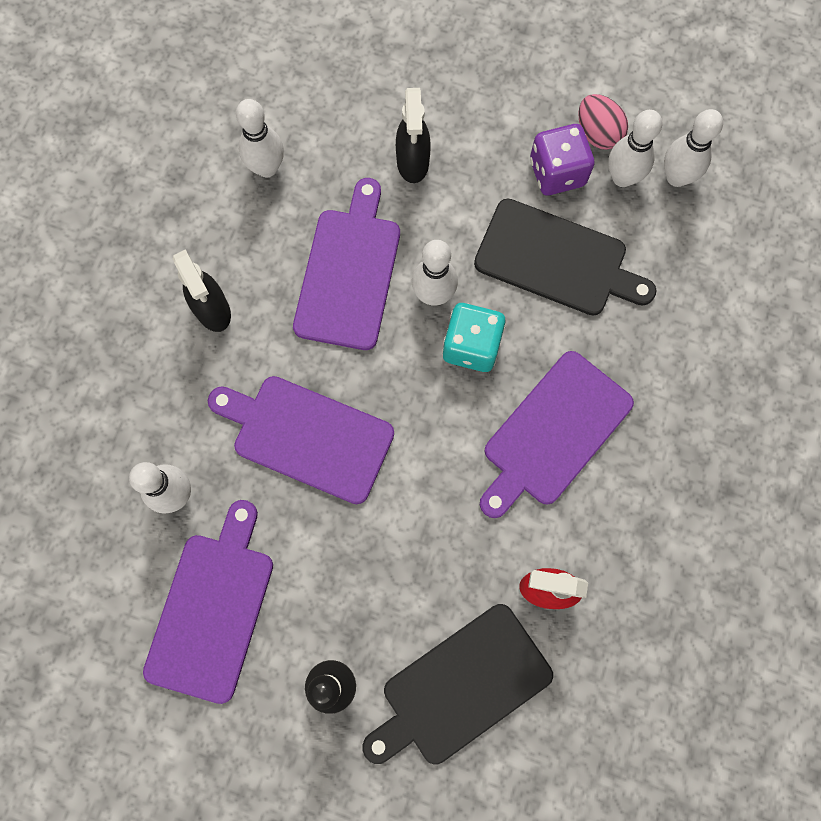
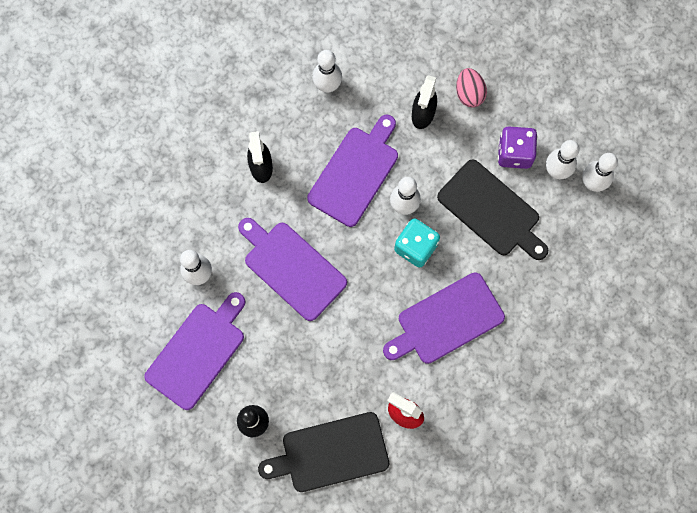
camera: 20 degrees right, 0 degrees up
(597, 133) = (551, 136): pink egg -> pink egg (469, 93)

